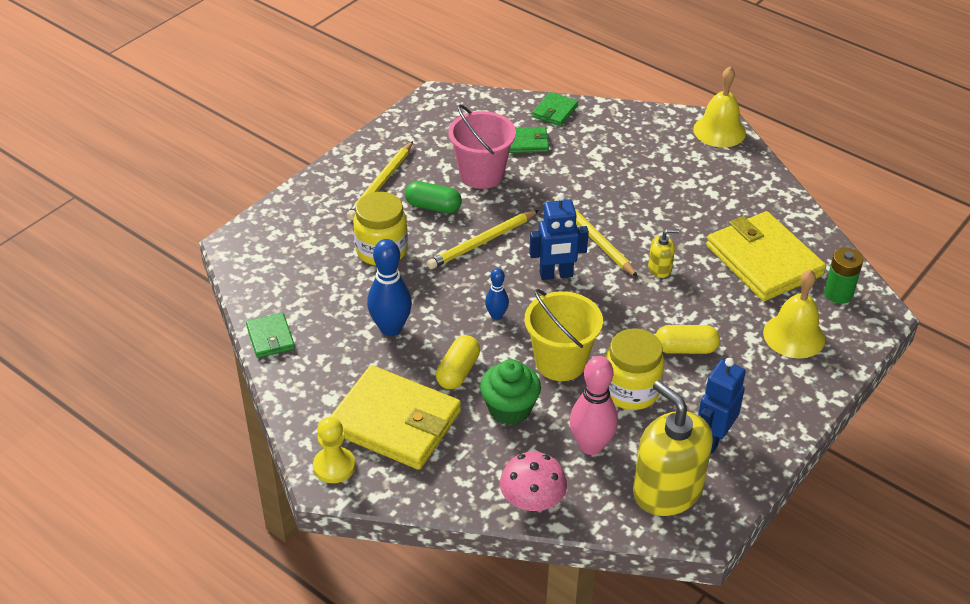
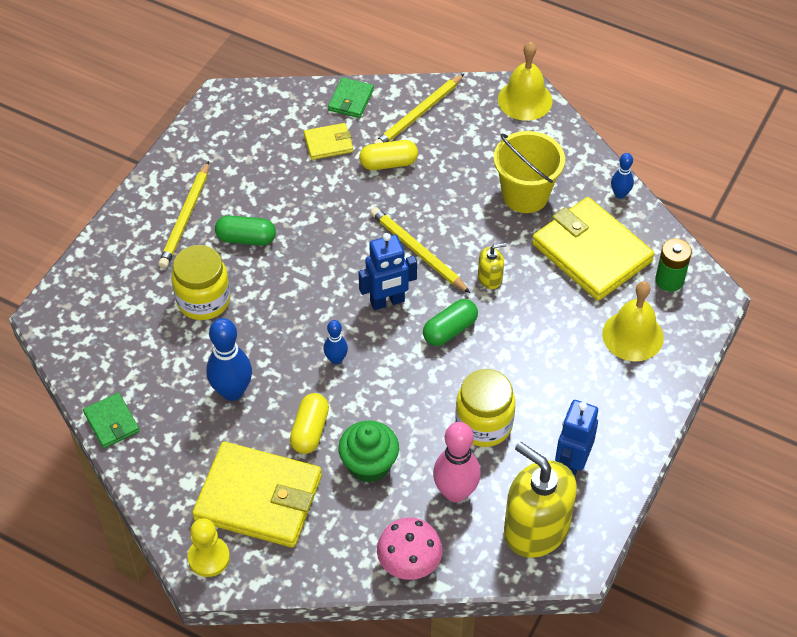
camera: 10 degrees left, 10 degrees up
(481, 174) = (288, 191): pink bucket -> none
(482, 242) = (305, 274): yellow pencil -> yellow pencil (418, 114)
(527, 142) = (328, 143): green wallet -> yellow wallet
(560, 362) = (409, 403): yellow bucket -> yellow bucket (525, 195)
(612, 306) = (450, 330): none -> green capsule
(685, 349) = (530, 368): yellow capsule -> yellow capsule (388, 163)
(799, 216) = (620, 194): none -> blue bowling pin

